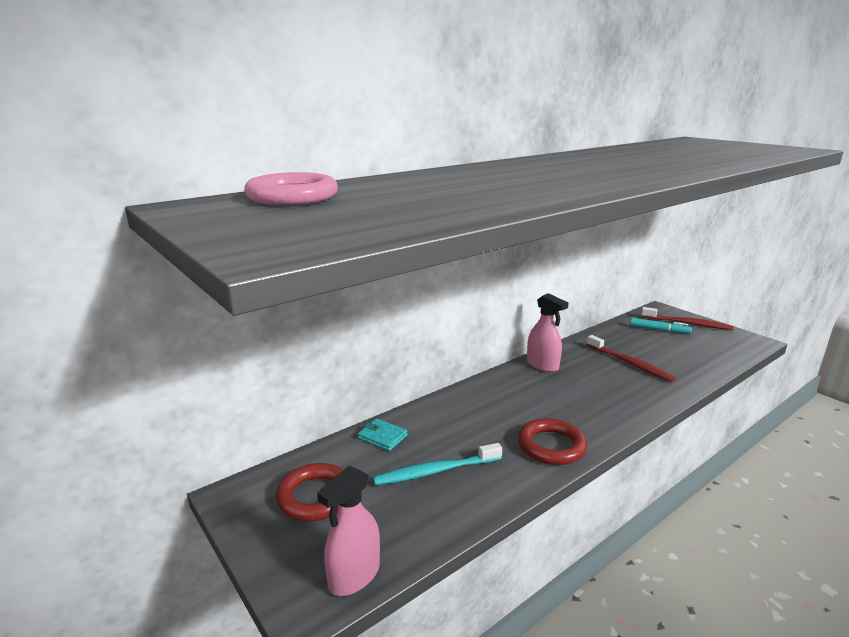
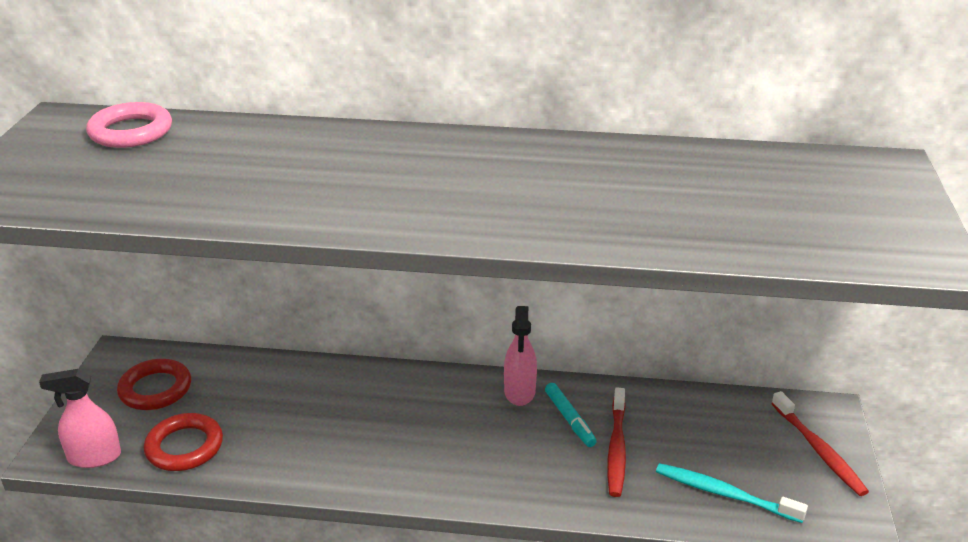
camera: 45 degrees right, 10 degrees up
(382, 437) = (265, 372): turquoise wallet -> none
(436, 471) = (251, 426): turquoise toothbrush -> turquoise toothbrush (725, 494)
(551, 446) = (365, 469): red ring -> red ring (184, 447)
(659, 330) = (755, 434): turquoise marker -> turquoise marker (569, 419)

